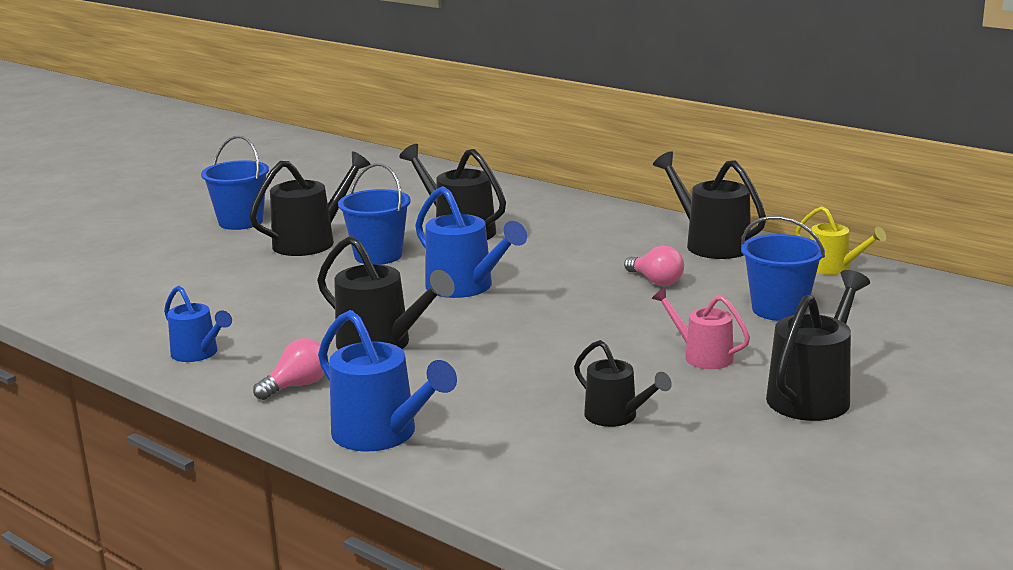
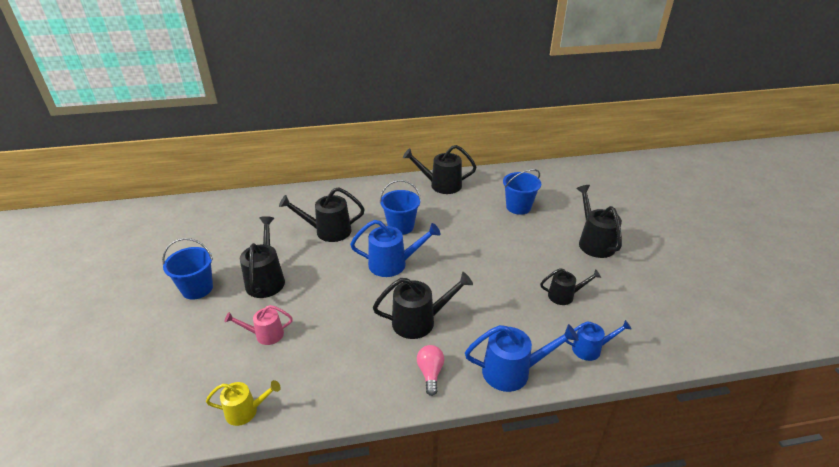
camera: 50 degrees left, 15 degrees up
(198, 353) = (347, 391): blue watering can -> blue watering can (590, 349)
(378, 255) = (318, 268): blue bucket -> blue bucket (401, 226)
(656, 281) = (457, 216): pink light bulb -> none
(702, 356) = (536, 246): pink watering can -> pink watering can (265, 335)
(833, 268) = (499, 176): yellow watering can -> yellow watering can (246, 411)

